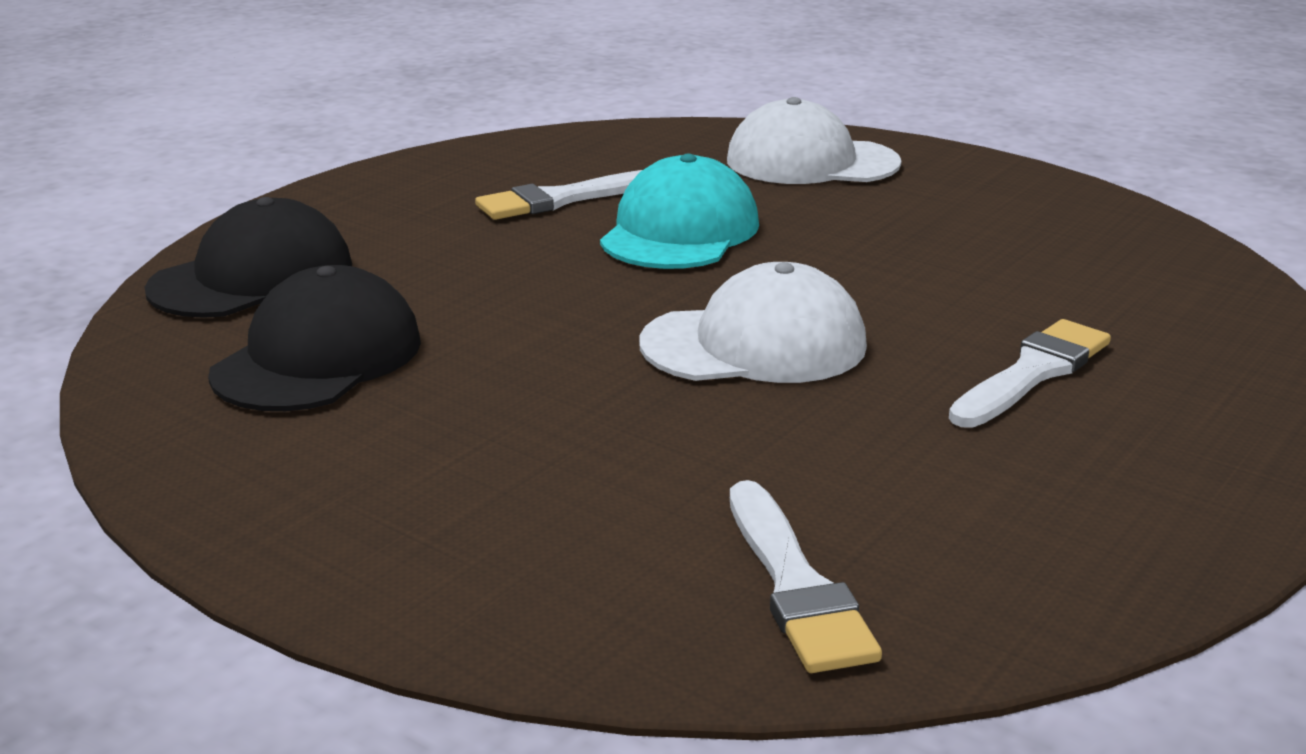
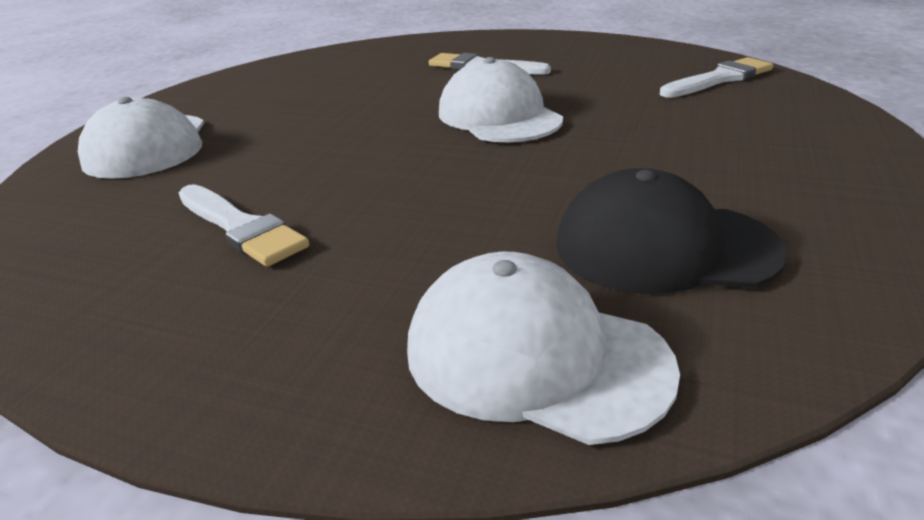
camera: 105 degrees left, 5 degrees up
(252, 278) = (535, 356): black cap -> white cap
(680, 231) = (316, 165): turquoise cap -> none

